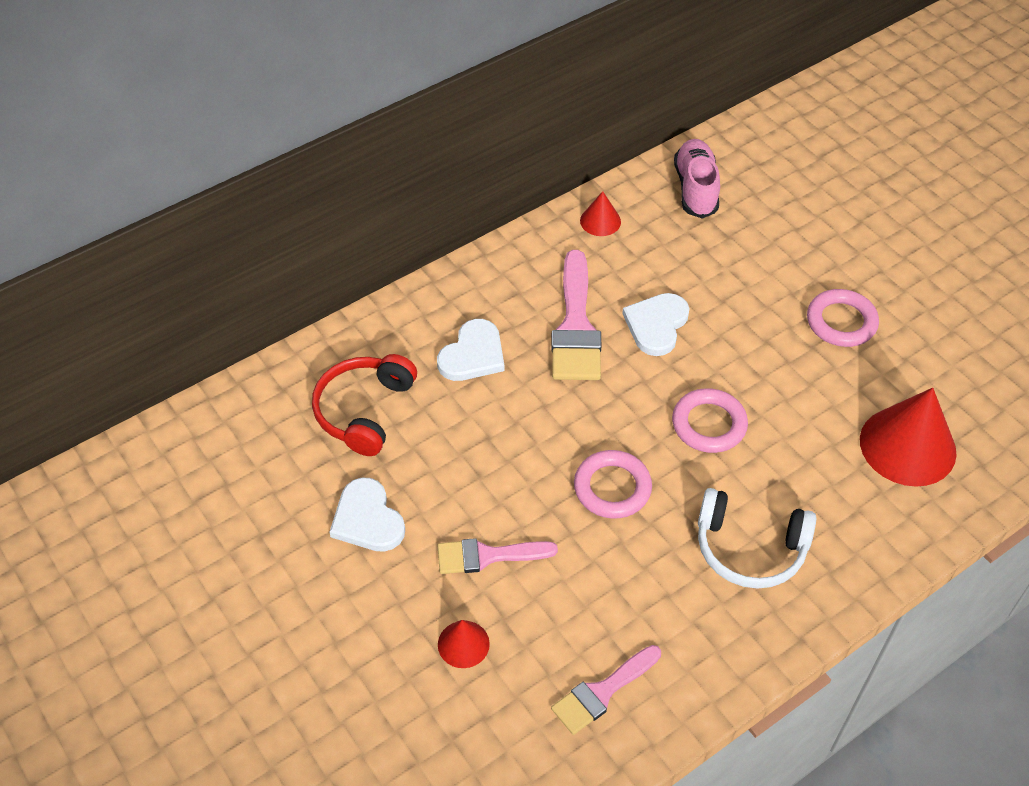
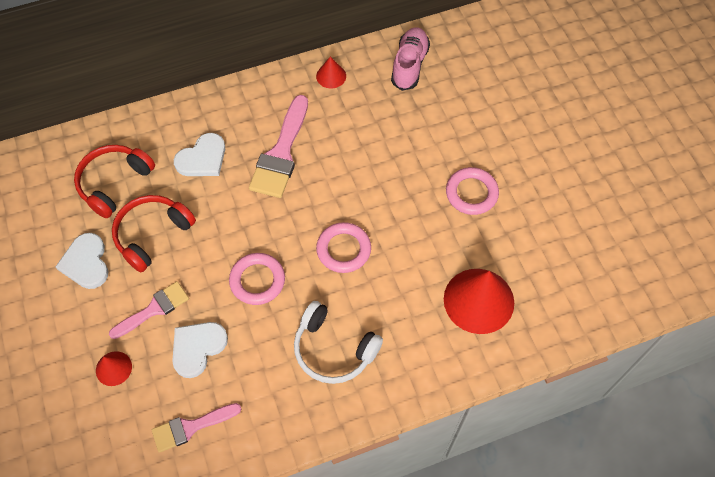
camera: 15 degrees right, 10 degrees up
(444, 463) = (152, 234): none -> red headphones
(487, 556) = (154, 309): pink brush -> pink brush turned 135 degrees clockwise
(656, 325) = (338, 165): white heart -> white heart (197, 348)

